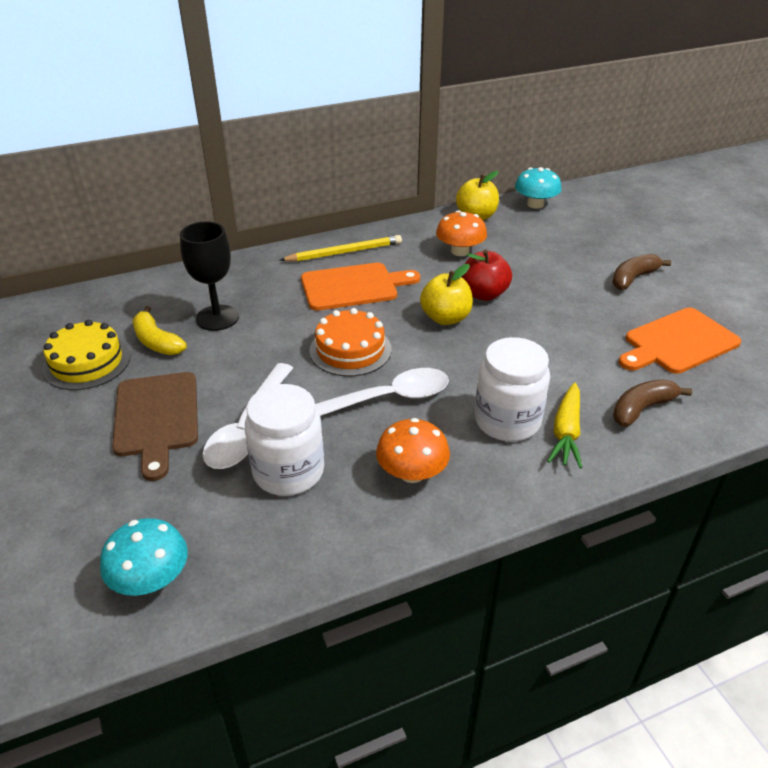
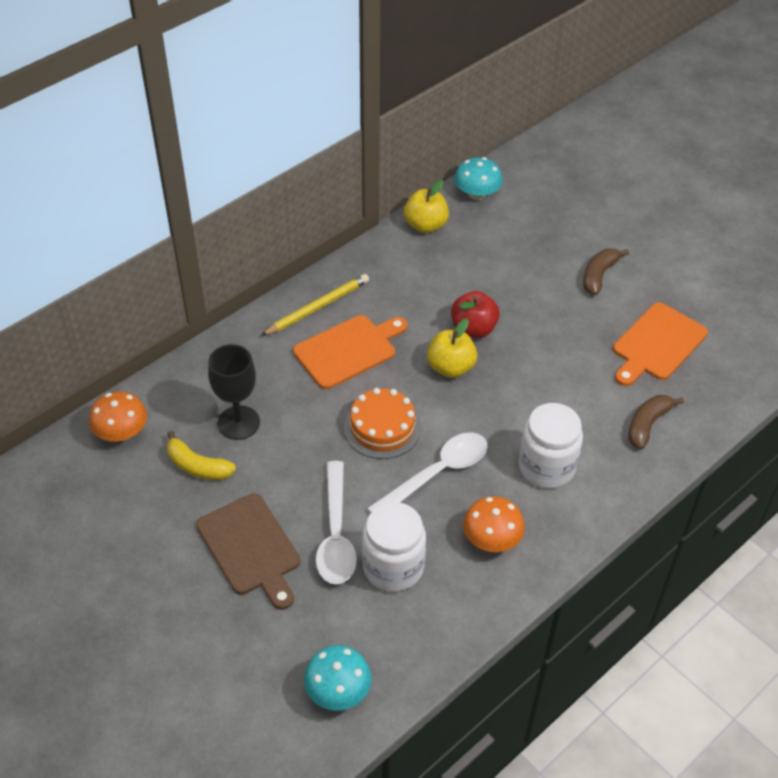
camera: 20 degrees left, 10 degrees up
(87, 362) = (146, 508): yellow cake -> none
(460, 251) = (429, 278): orange mushroom -> orange mushroom (121, 432)
(566, 432) = (596, 465): yellow carrot -> none

